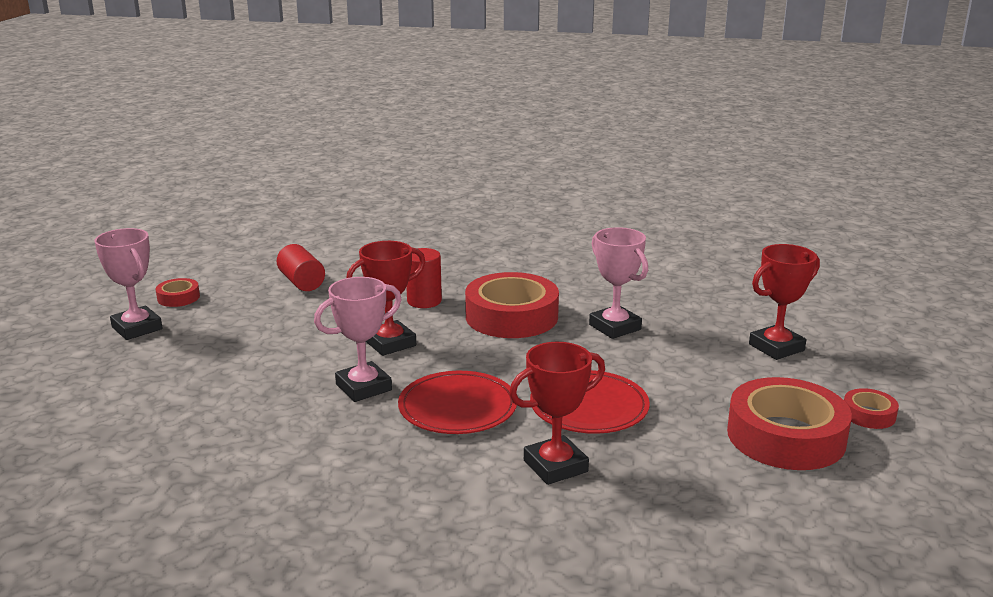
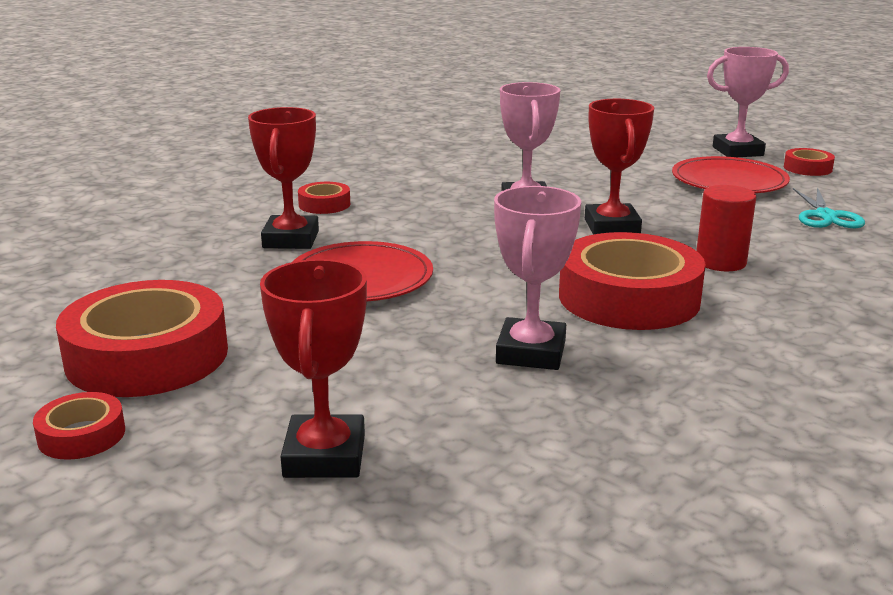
camera: 120 degrees right, 0 degrees up
(301, 282) = (826, 216): red cylinder -> turquoise scissors
(456, 485) = (324, 204): none -> red tape
(457, 407) = (440, 227): red plate -> red plate (729, 181)
(615, 327) = (531, 352): pink trophy -> pink trophy turned 75 degrees counterclockwise

